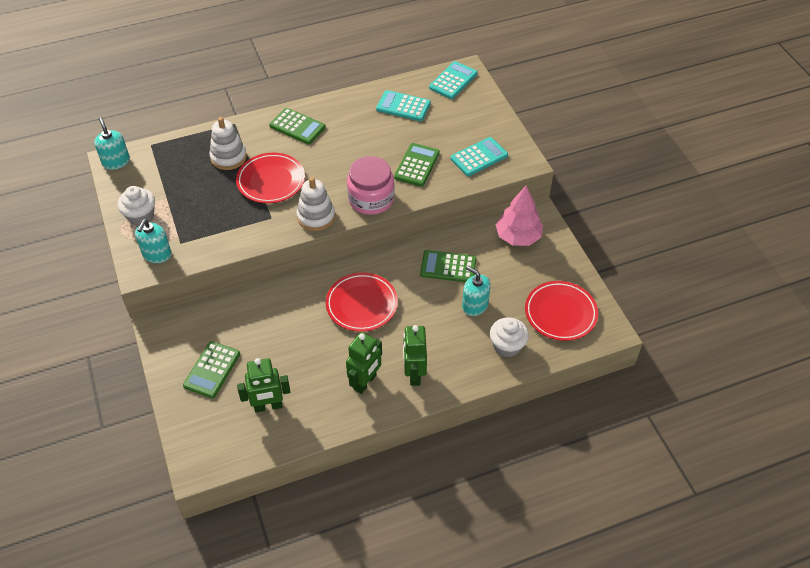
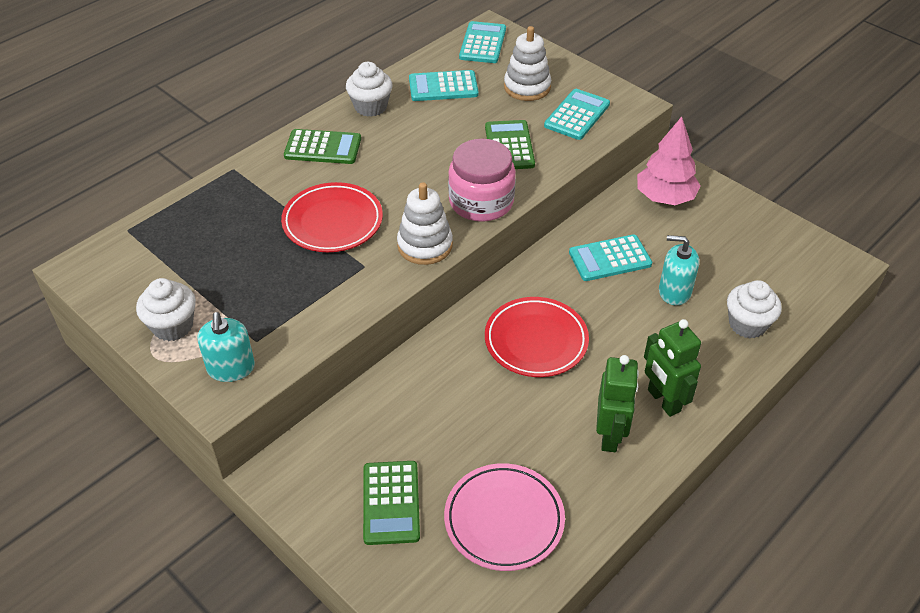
camera: 25 degrees left, 5 degrees down
(116, 162) = (88, 267): turquoise soap dispenser -> none
(228, 157) = (253, 211): white stacking toy -> white stacking toy (527, 87)
(268, 406) = (504, 520): green robot -> pink plate
(346, 106) = (370, 107): none -> white cupcake
(448, 267) = (610, 258): green calculator -> turquoise calculator
(560, 313) = (777, 265): red plate -> none

